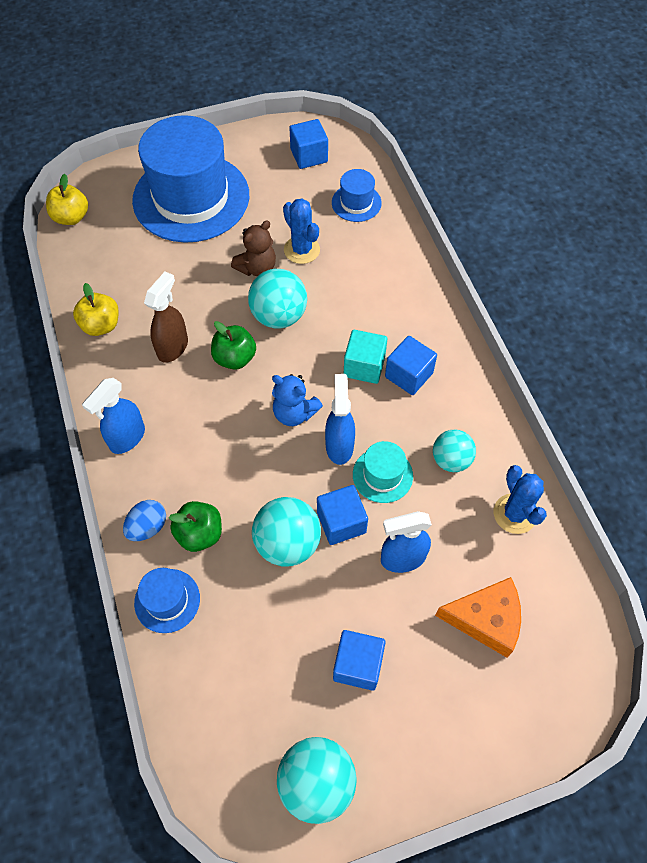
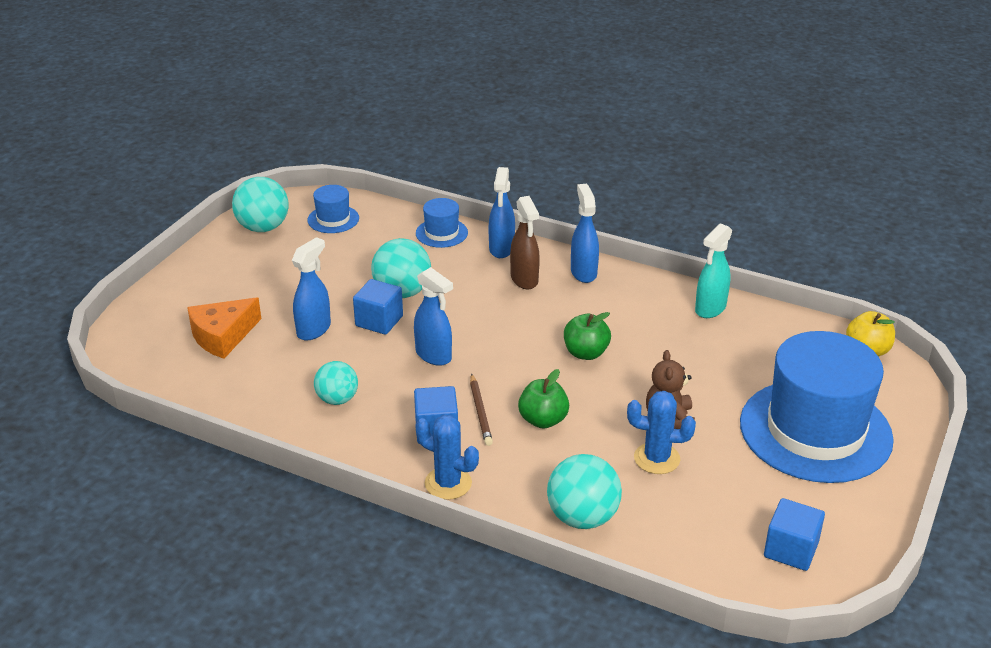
camera: 135 degrees right, 25 degrees down
(101, 325) = (710, 309): yellow apple -> turquoise spray bottle
(148, 527) = (501, 249): blue egg -> blue spray bottle
(173, 347) = (639, 330): brown spray bottle -> brown spray bottle (524, 280)
(200, 534) = (465, 264): green apple -> green apple (543, 420)
(279, 316) = (597, 399): turquoise ball -> turquoise ball (582, 517)
(294, 413) = (493, 352): blue teddy bear -> none
(356, 203) = (675, 537): blue hat -> blue hat (333, 219)
(358, 665) = (289, 274): blue cube -> none
(364, 366) = (480, 412): turquoise cube -> brown pencil
(382, 475) = (380, 360): turquoise hat -> none
(514, 514) = (253, 399): blue cactus -> blue cactus (448, 483)

